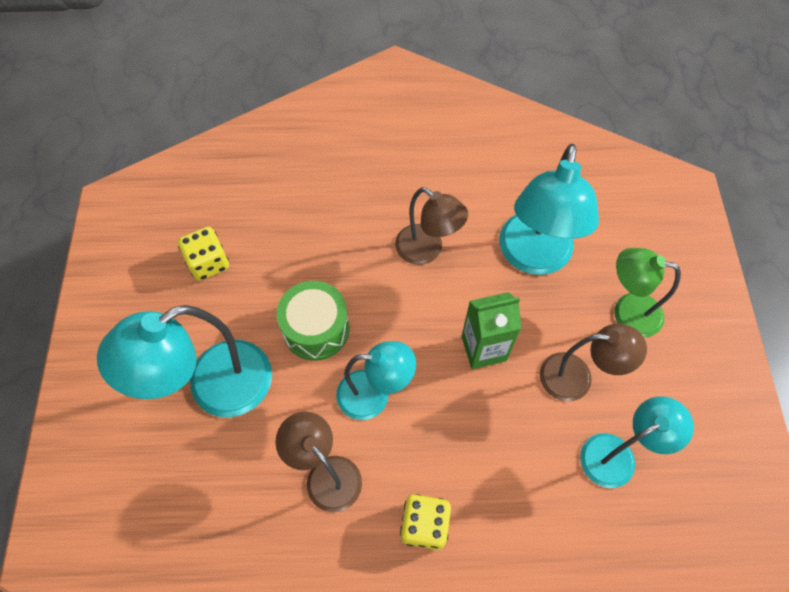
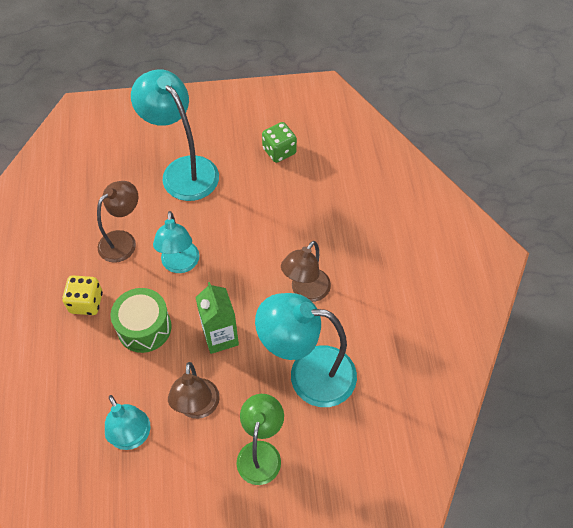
camera: 85 degrees right, 5 degrees down
(208, 263) = (279, 151): yellow dice -> green dice
(316, 329) = (230, 223): green drum -> green drum (144, 327)

